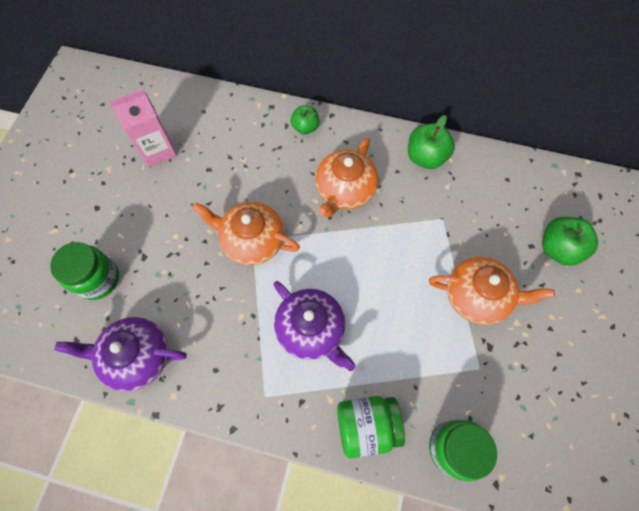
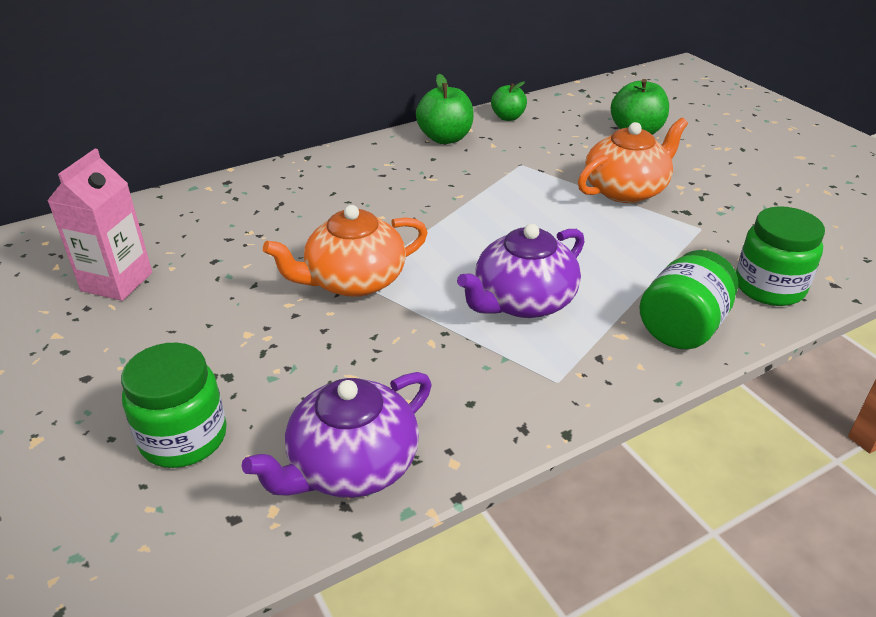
camera: 45 degrees left, 30 degrees down
(305, 127) = (291, 177): green apple -> green apple (508, 117)
(311, 330) = (522, 301): purple teapot -> purple teapot turned 135 degrees clockwise
(344, 190) = (400, 194): orange teapot -> none

